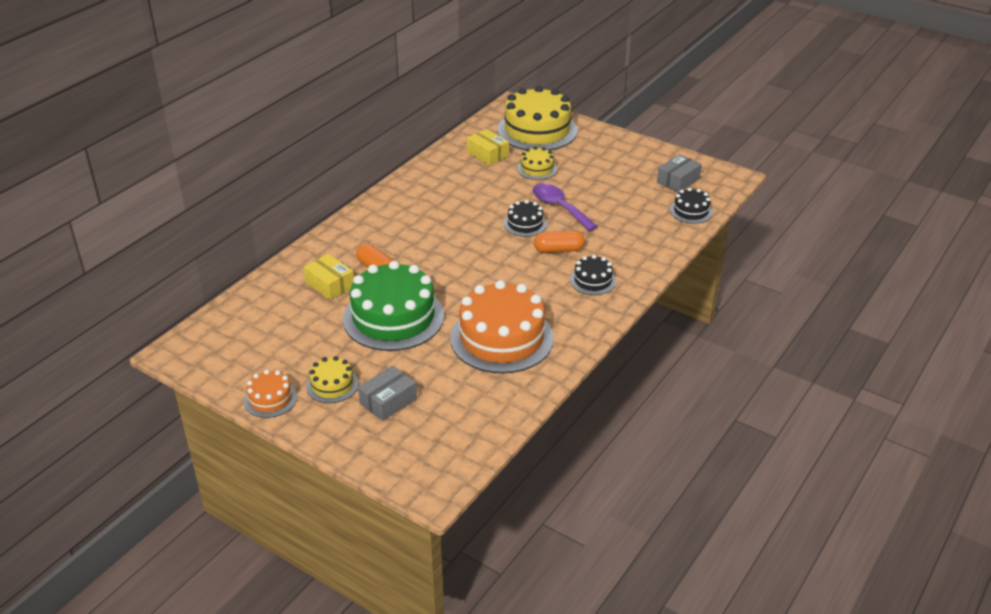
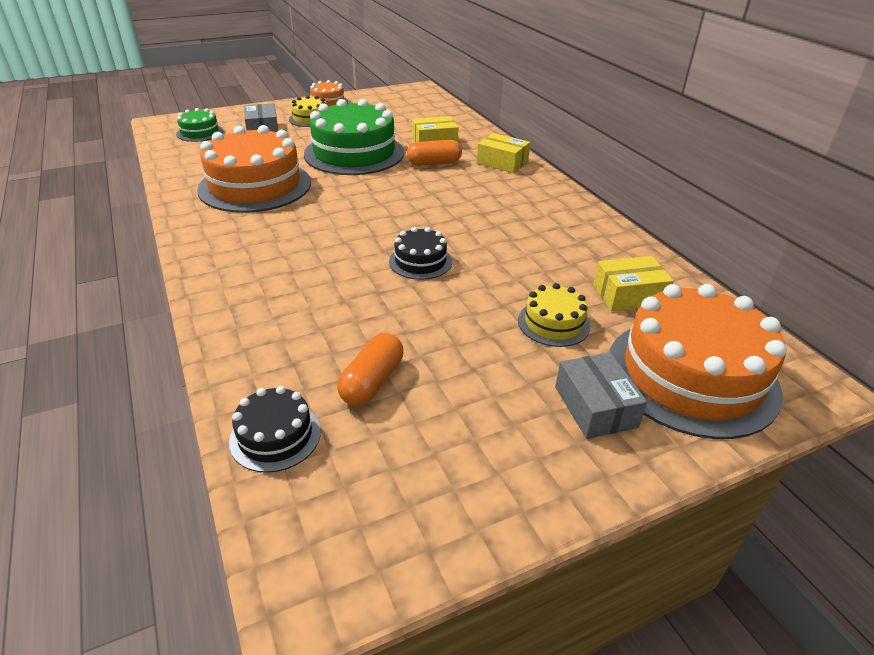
camera: 120 degrees right, 0 degrees up
(345, 238) = (502, 162): none -> yellow box
(432, 441) = (200, 132): none -> green cake
(537, 130) = (691, 375): yellow cake -> orange cake
(559, 207) = (430, 301): purple spoon -> none
(559, 250) = (340, 264): orange capsule -> orange capsule (372, 382)
(593, 280) = (256, 263): black cake -> none
(678, 180) = (379, 478): grey box -> grey box (595, 407)

